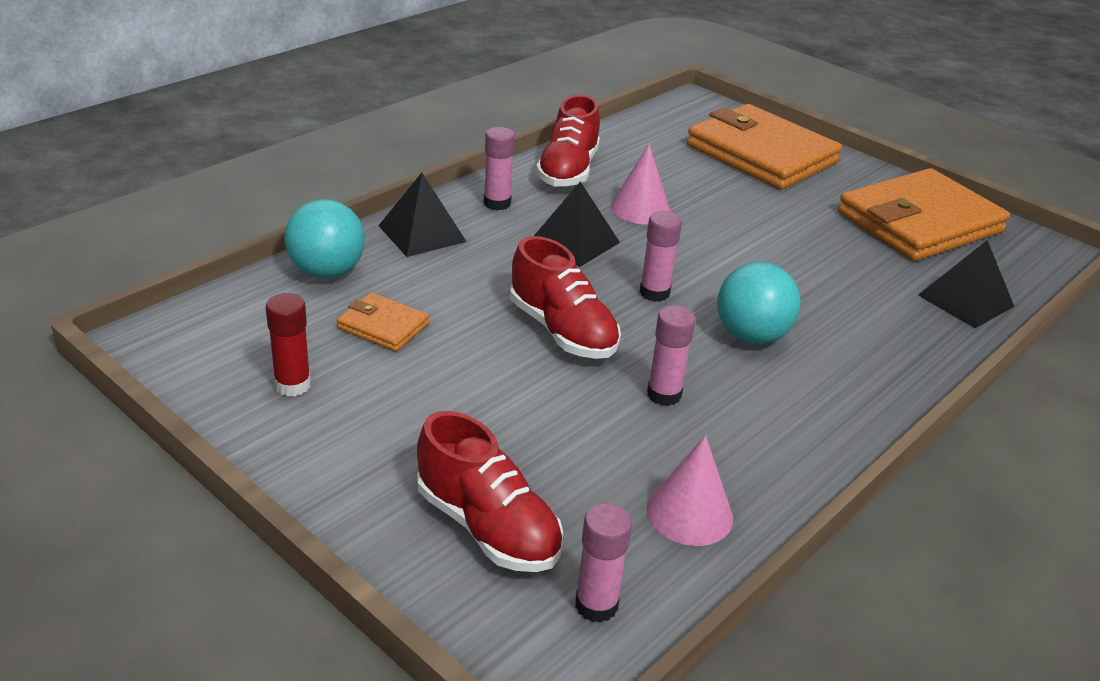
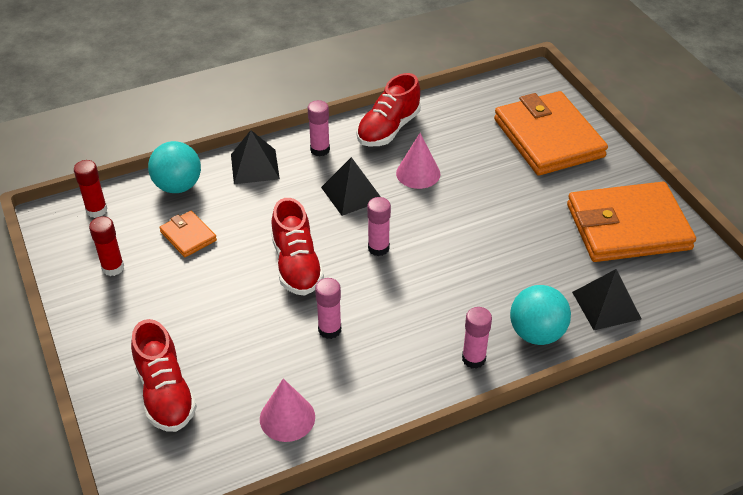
camera: 25 degrees right, 10 degrees up
(219, 320) = (96, 210): none -> red glue stick
(596, 605) = (194, 460): pink glue stick -> pink glue stick (473, 359)
(751, 336) = (421, 298): turquoise ball -> turquoise ball (536, 333)

